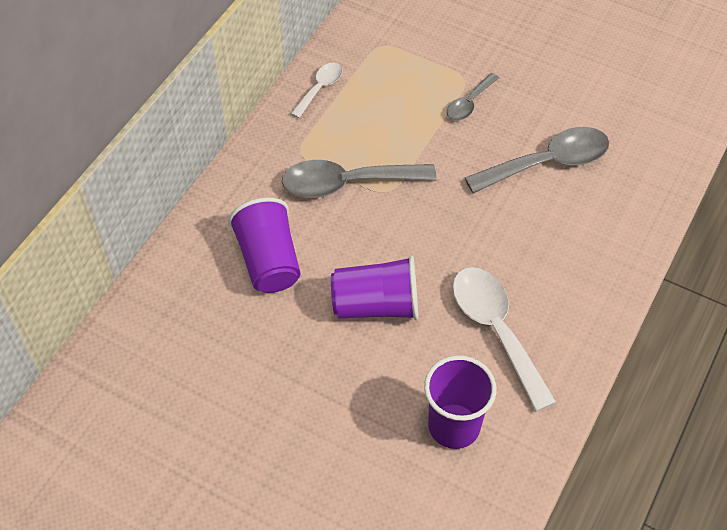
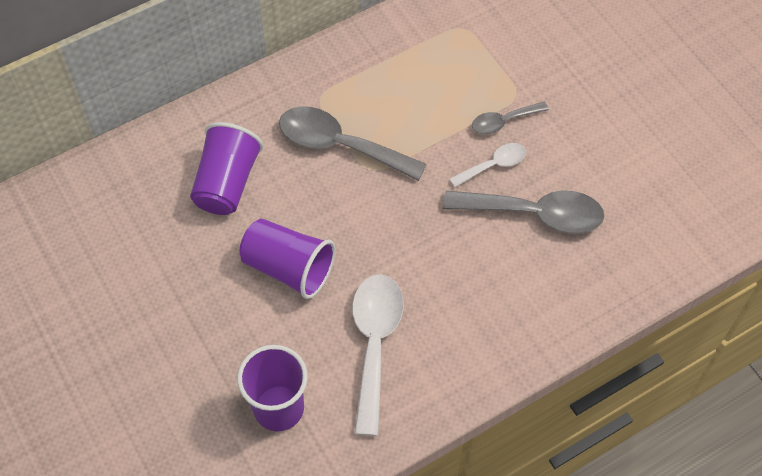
camera: 30 degrees right, 5 degrees up
(320, 88) = (378, 44): white spoon -> white spoon (493, 165)

